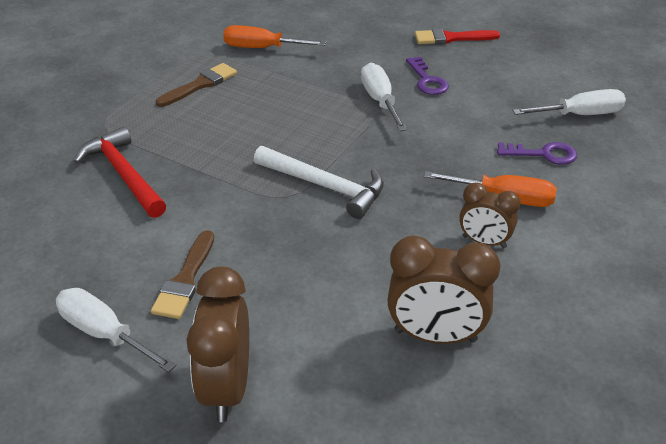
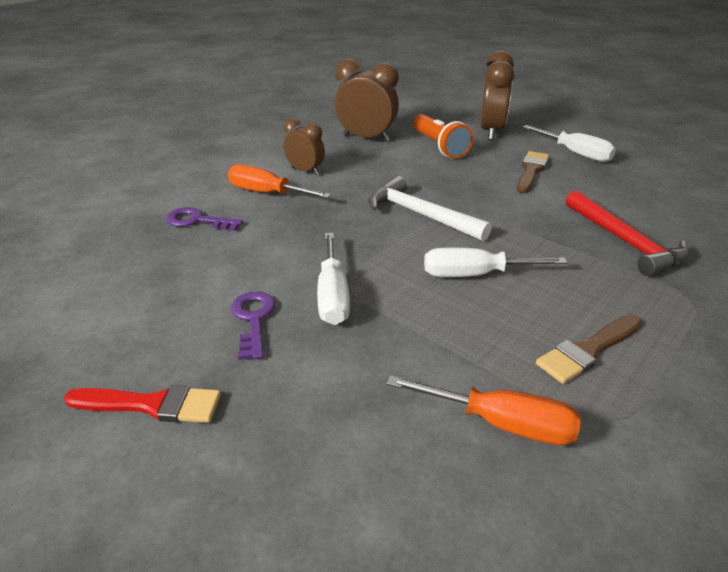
camera: 170 degrees left, 5 degrees down
(315, 326) = (439, 147): none -> orange flashlight
(580, 115) = (113, 253): white screwdriver -> white screwdriver (474, 274)

